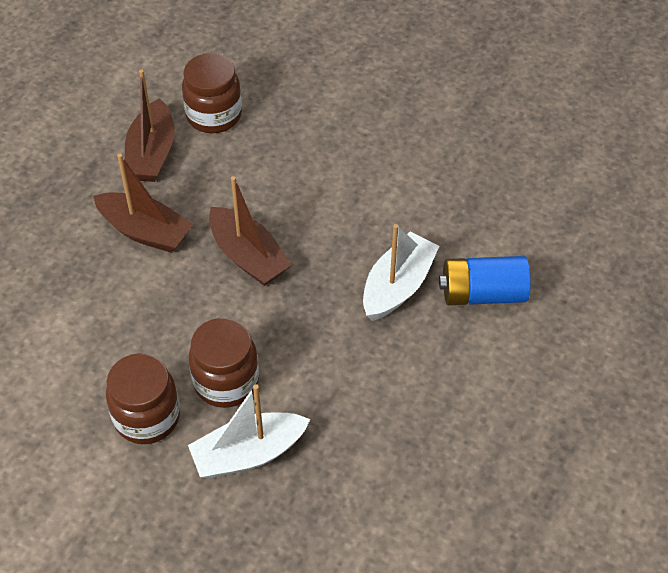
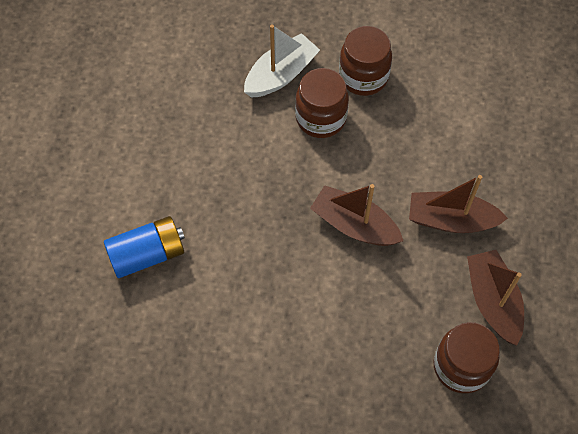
camera: 160 degrees right, 10 degrees up
(398, 286) = (220, 238): white boat -> none

